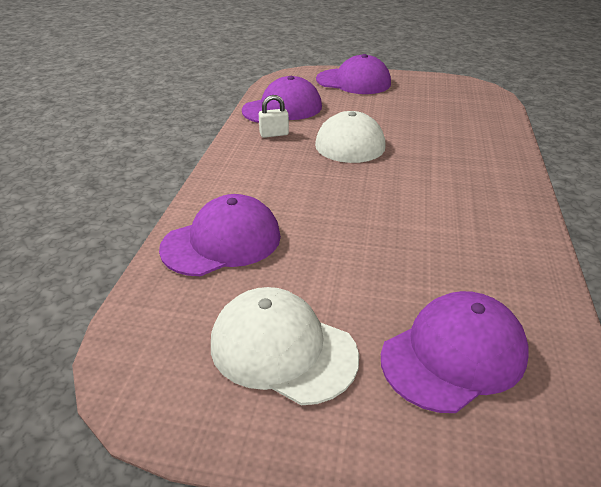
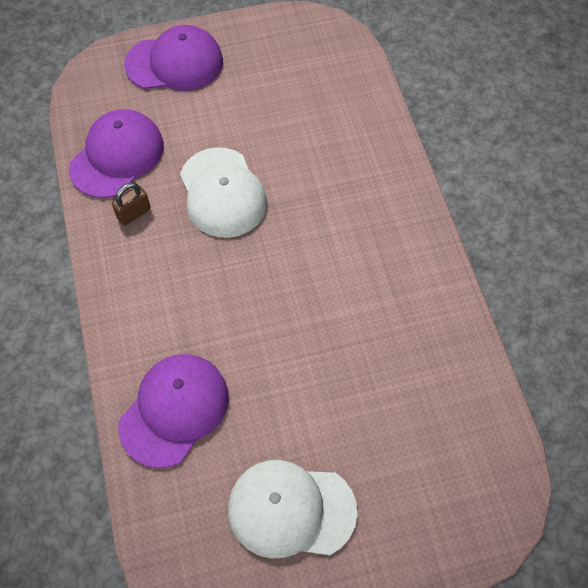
camera: 25 degrees left, 25 degrees up
(274, 134) = (133, 213): white padlock -> brown padlock
(454, 355) = (419, 456): purple cap -> none

